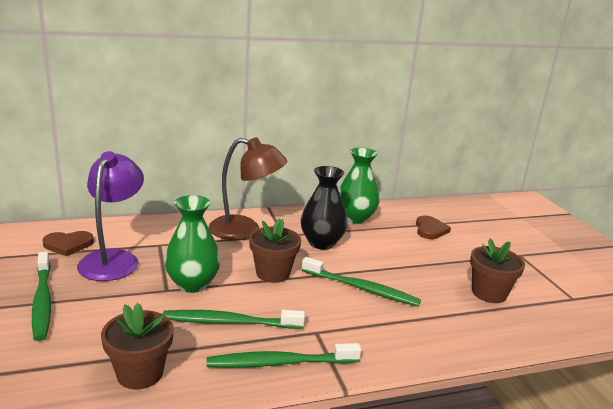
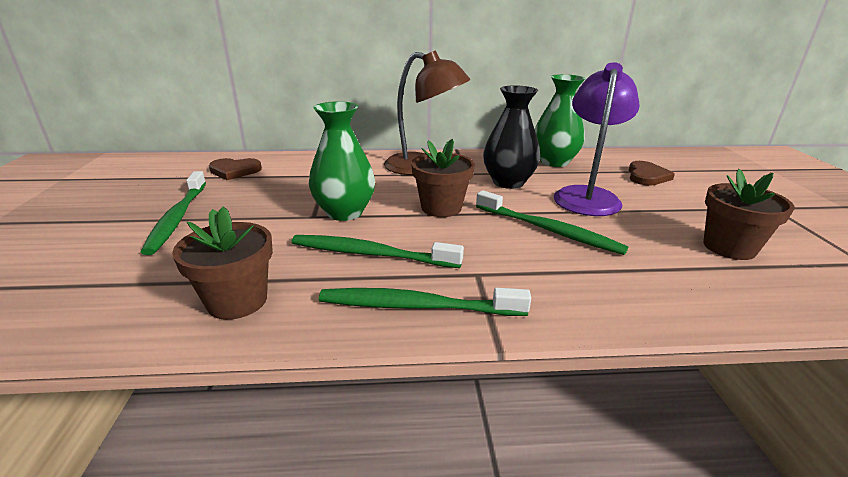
camera: 15 degrees right, 5 degrees up
(113, 259) = (272, 185): purple lamp -> purple lamp (587, 196)

